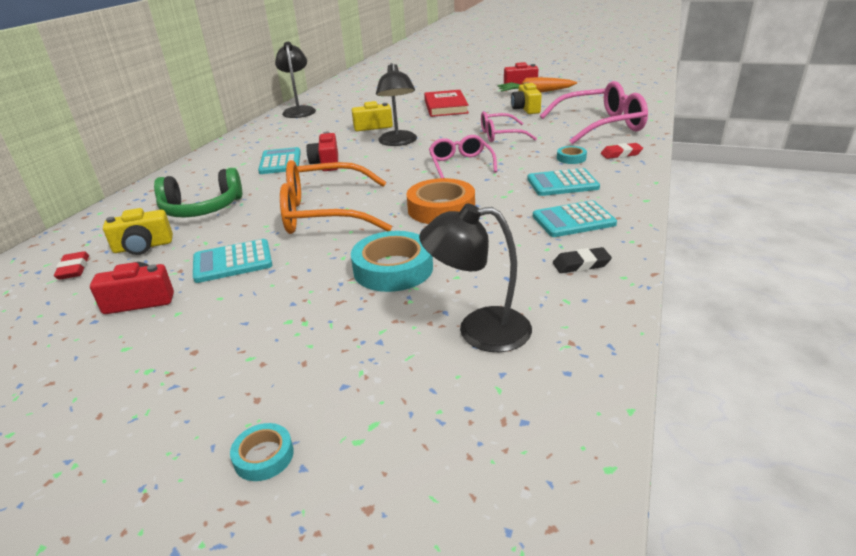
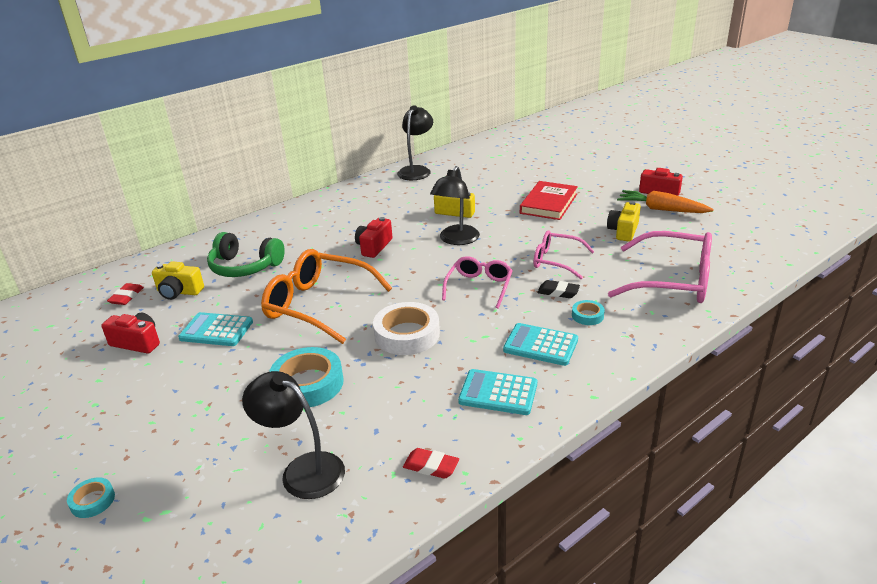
camera: 30 degrees right, 0 degrees up
(280, 162) = (342, 233): turquoise calculator -> none
(441, 208) = (407, 334): orange tape -> white tape
(581, 264) = (446, 443): black eraser -> black eraser (558, 292)
(621, 154) = (644, 328): red eraser -> red eraser (431, 466)

